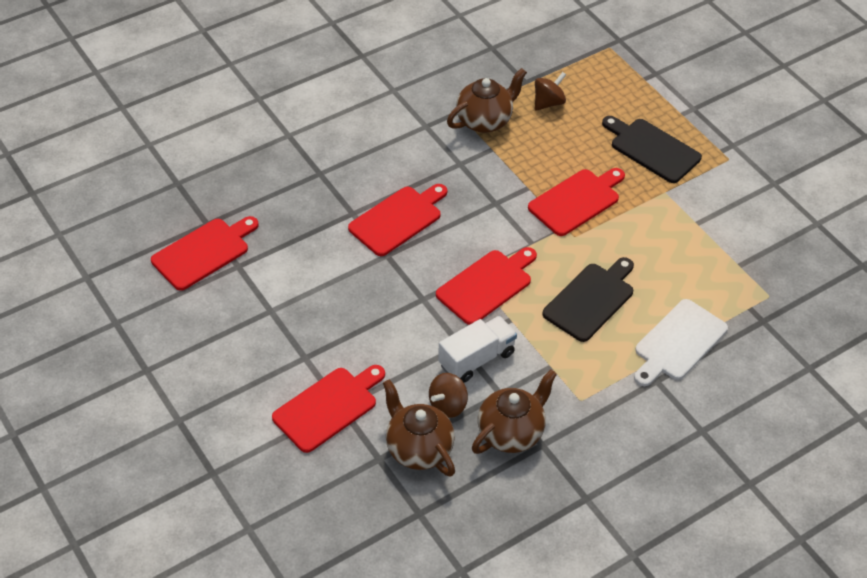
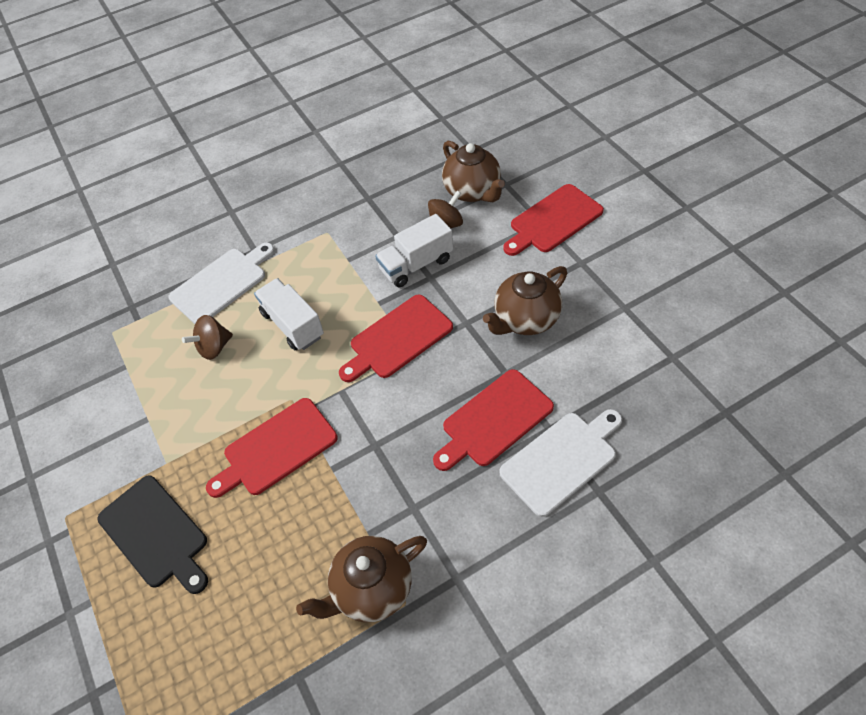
camera: 170 degrees left, 5 degrees up
(204, 252) = (717, 373): red cutting board -> none
(345, 192) = (562, 460): none -> white cutting board
(511, 433) = (392, 205): brown teapot -> brown teapot (525, 319)
(548, 103) = (273, 626): brown spinning top -> brown spinning top (214, 347)
(591, 300) = (293, 324): black cutting board -> white truck

